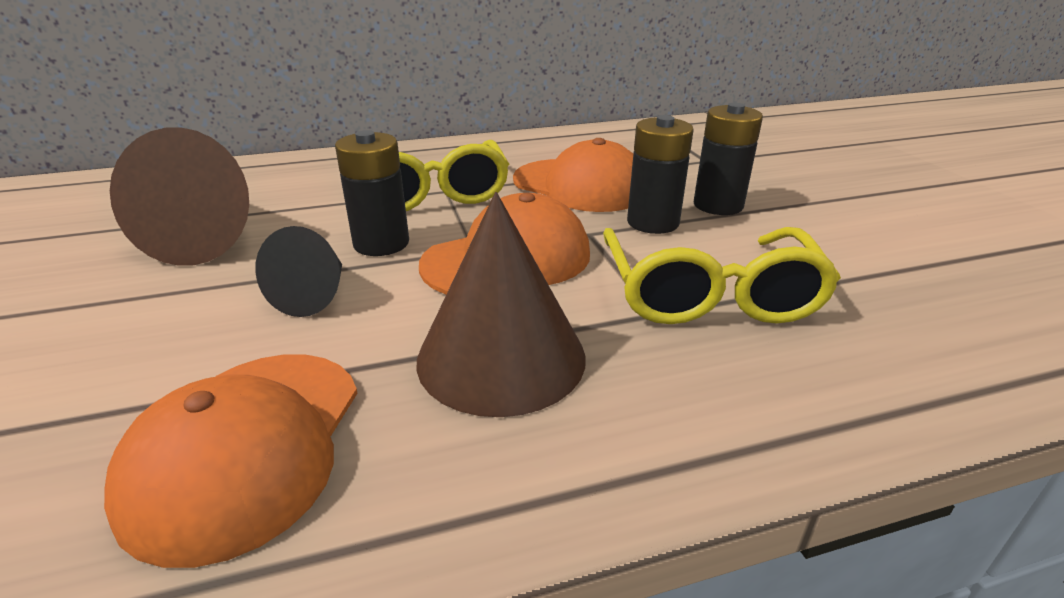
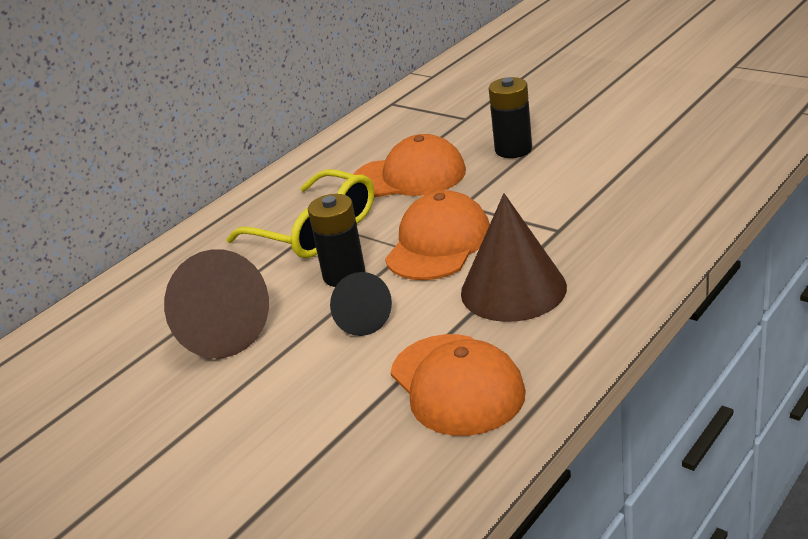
camera: 30 degrees left, 0 degrees up
(652, 222) = (490, 180): black battery -> none
(708, 294) = (572, 206): yellow glasses -> none

